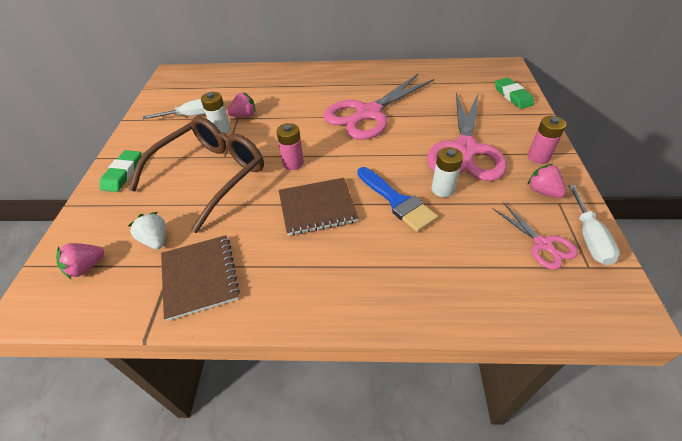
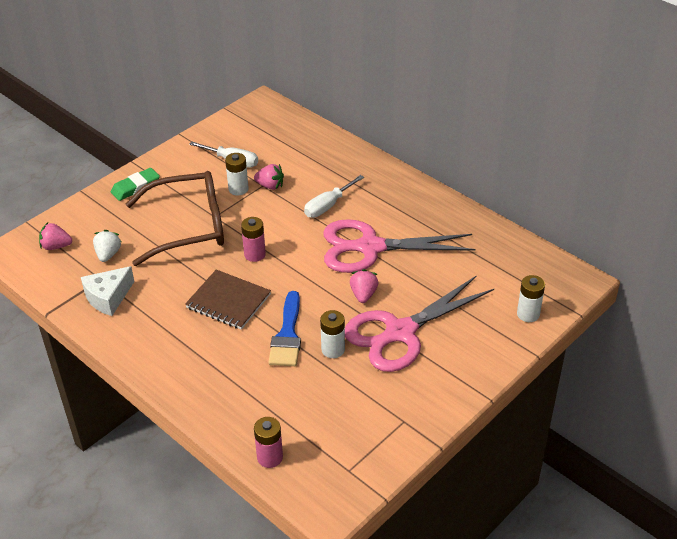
camera: 40 degrees right, 5 degrees down
(200, 277) = (108, 297): brown notebook -> white cheese
(512, 96) = (528, 314): green eraser -> white battery
(538, 157) = (450, 379): pink battery -> pink battery (270, 457)
(542, 191) = (405, 405): pink strawberry -> pink strawberry (363, 294)
(543, 245) = (341, 435): pink scissors -> none
(589, 237) = (382, 456): white screwdriver -> white screwdriver (328, 206)

